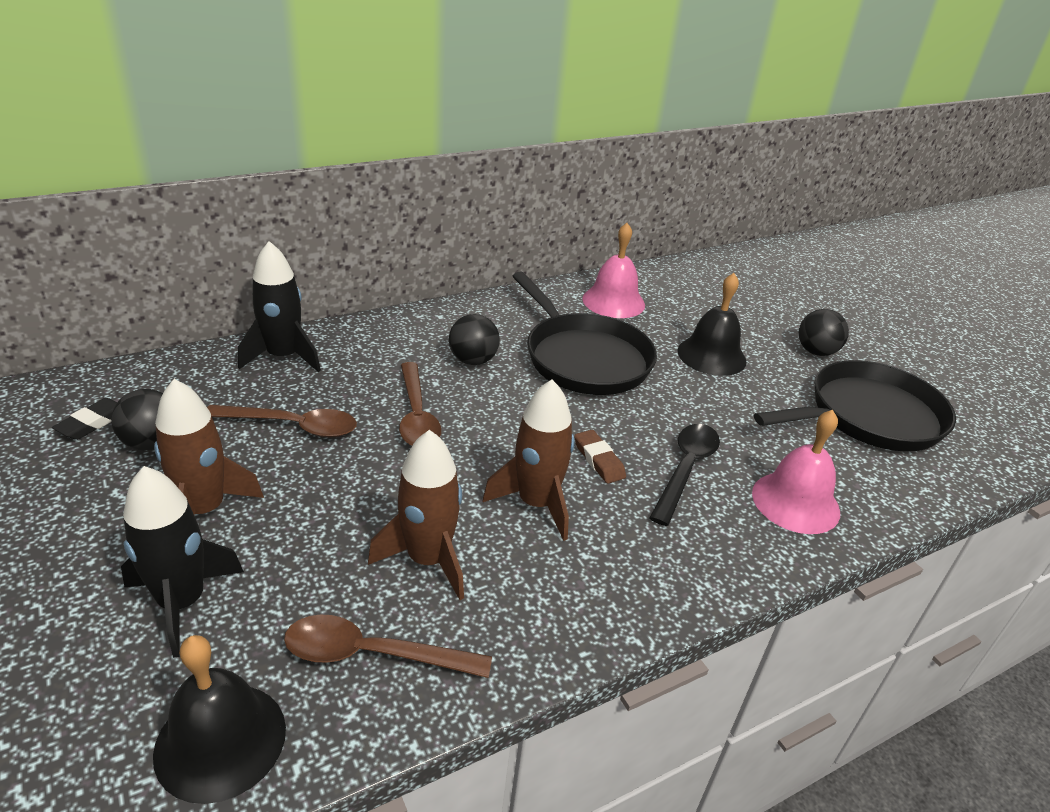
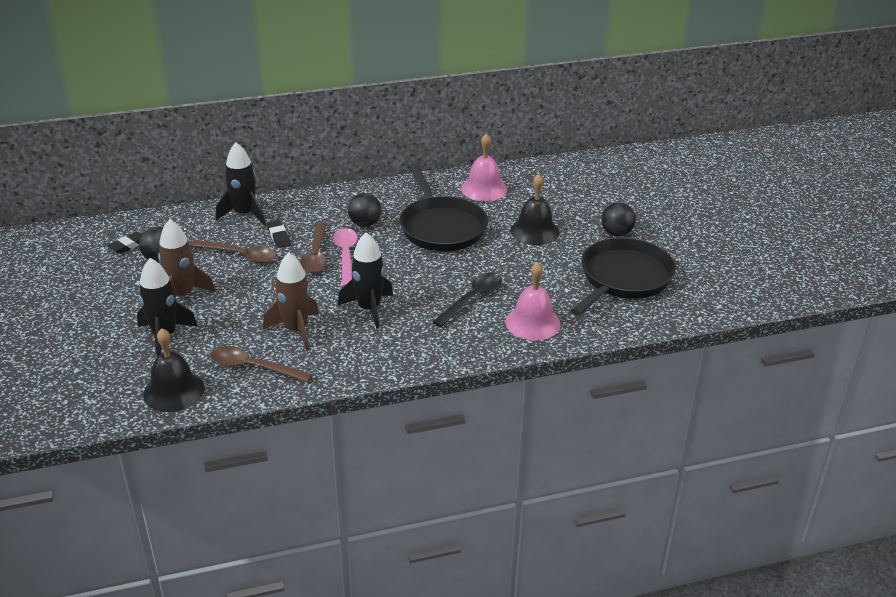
camera: 15 degrees right, 0 degrees up
(347, 389) = (278, 236): none -> black eraser
(464, 413) = (346, 256): none -> pink spoon
(536, 503) = (369, 309): brown rocket -> black rocket
(599, 460) = (419, 289): brown eraser -> none
(869, 416) = (623, 278): black pan -> black pan turned 45 degrees counterclockwise

